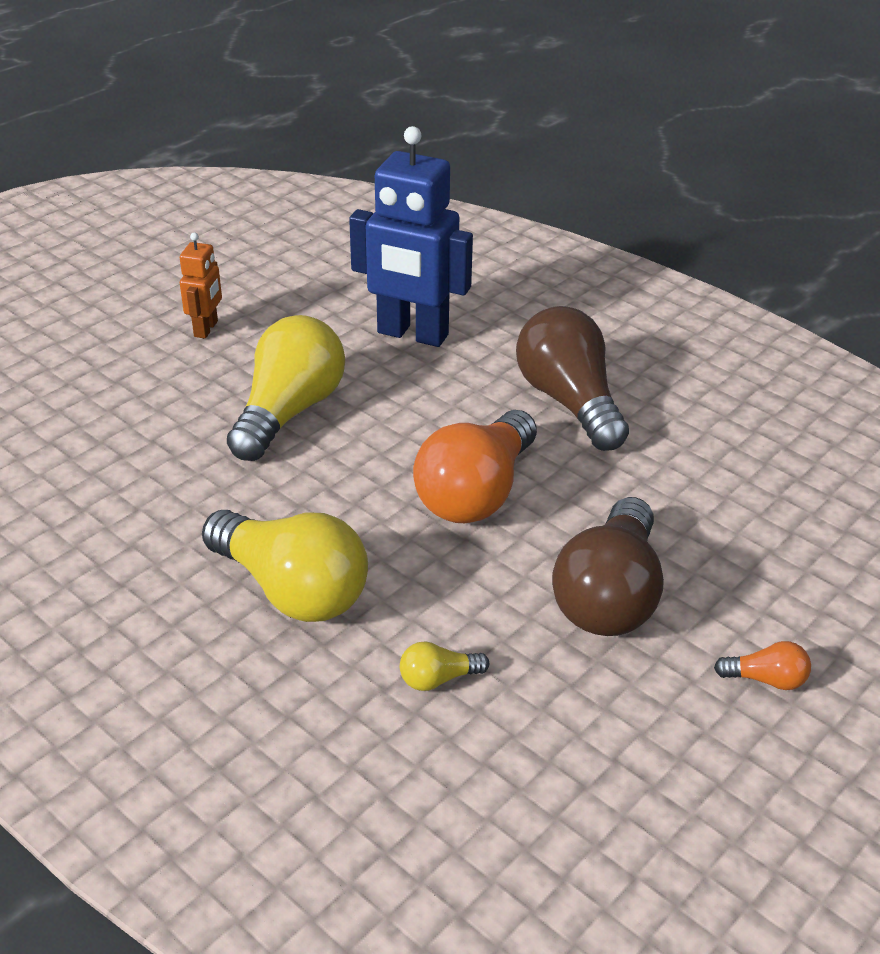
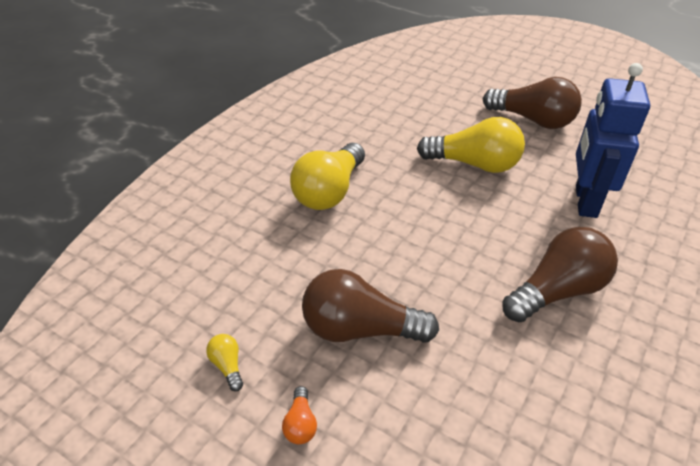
camera: 80 degrees right, 5 degrees up
(206, 329) = (533, 120): orange robot -> brown light bulb
(438, 679) = (276, 257): yellow light bulb -> yellow light bulb (227, 366)
(476, 493) = (435, 253): orange light bulb -> none

